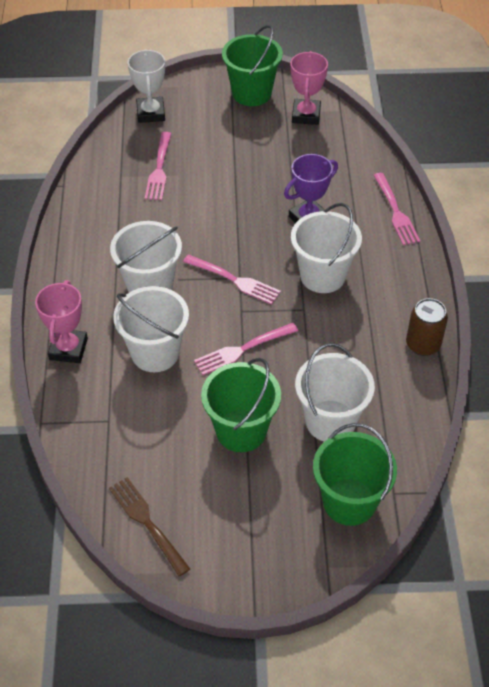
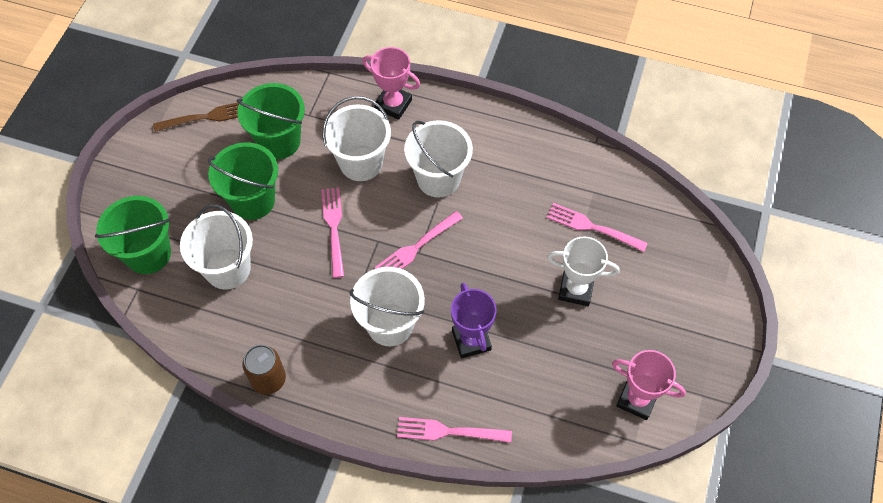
camera: 110 degrees right, 10 degrees up
(151, 113) = (684, 243): white trophy -> white trophy (575, 289)
(251, 93) = (692, 354): green bucket -> green bucket (279, 141)

